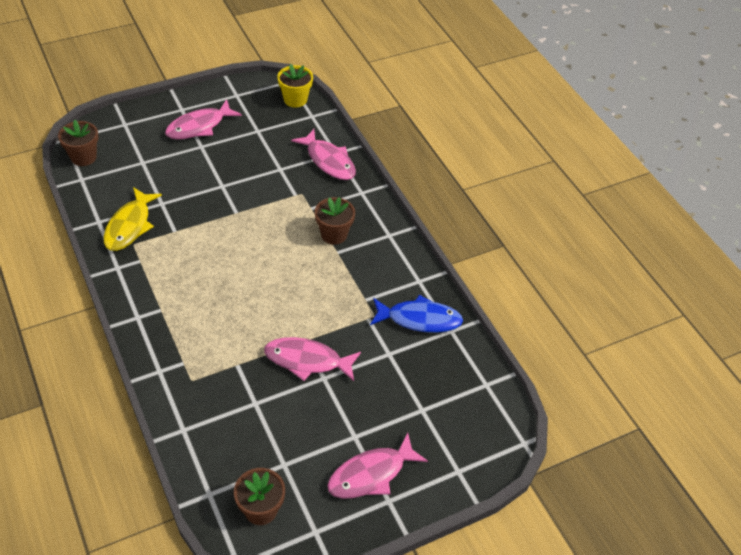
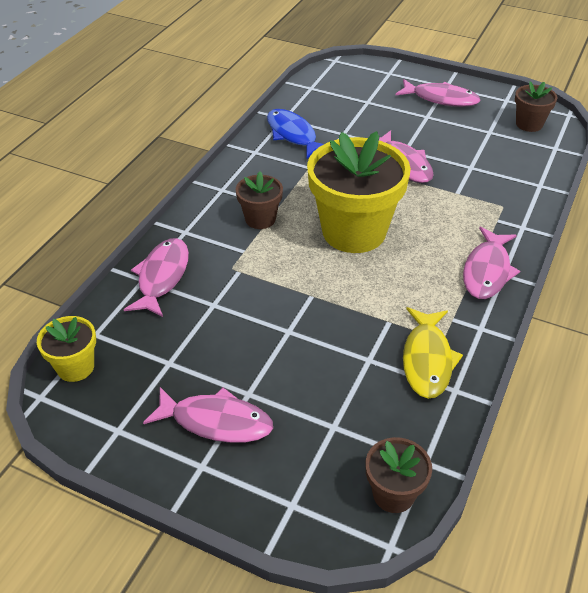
camera: 125 degrees left, 5 degrees down
(130, 226) = (427, 360): yellow fish -> yellow fish turned 120 degrees clockwise
(150, 311) = (487, 271): none -> pink fish
(266, 272) = (354, 231): none -> yellow flower pot

